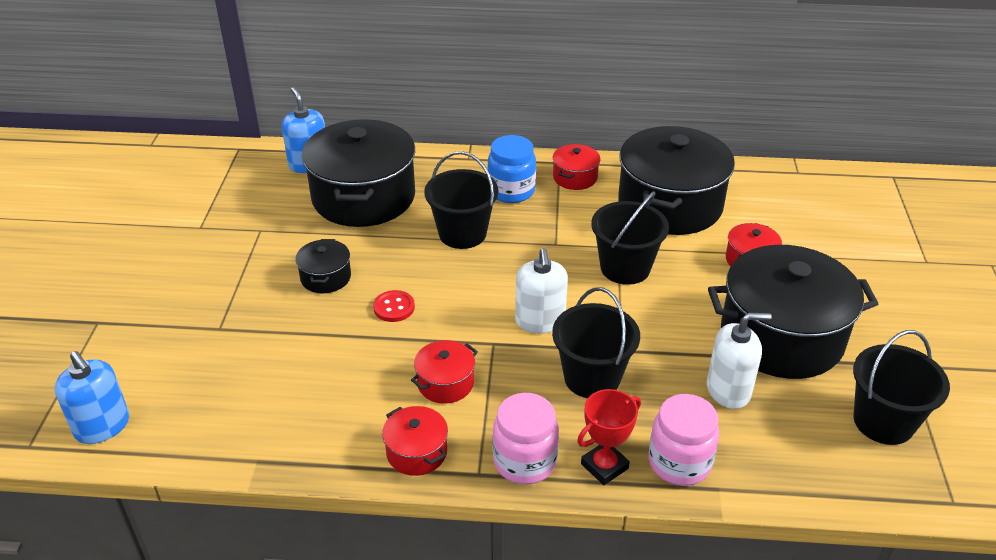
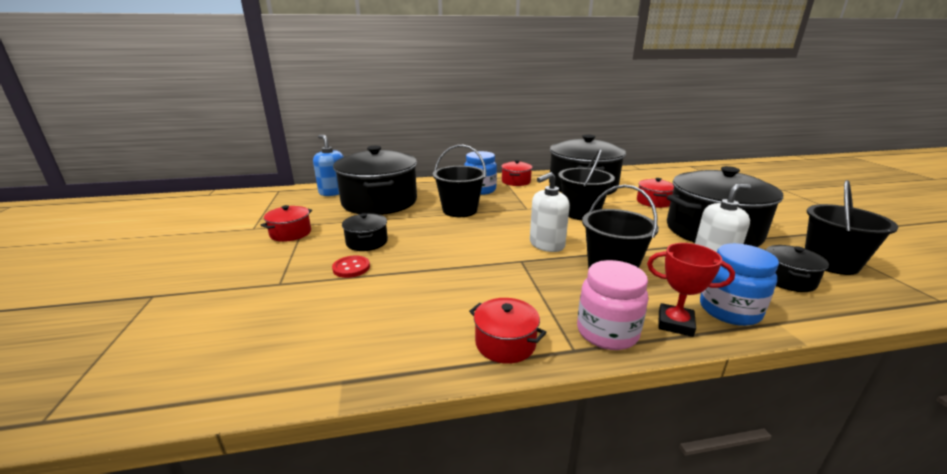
camera: 15 degrees left, 15 degrees down
(102, 426) = (149, 381): blue soap dispenser -> none
(394, 307) = (430, 251): red button -> red button (351, 268)
(445, 383) = (499, 290): red pot -> red pot (290, 233)
(540, 321) = (546, 244): white soap dispenser -> white soap dispenser turned 75 degrees clockwise
(604, 466) = (675, 323): red trophy -> red trophy turned 75 degrees clockwise
(679, 463) = (729, 310): pink jar -> blue jar
(795, 435) = (787, 279): none -> black pot

